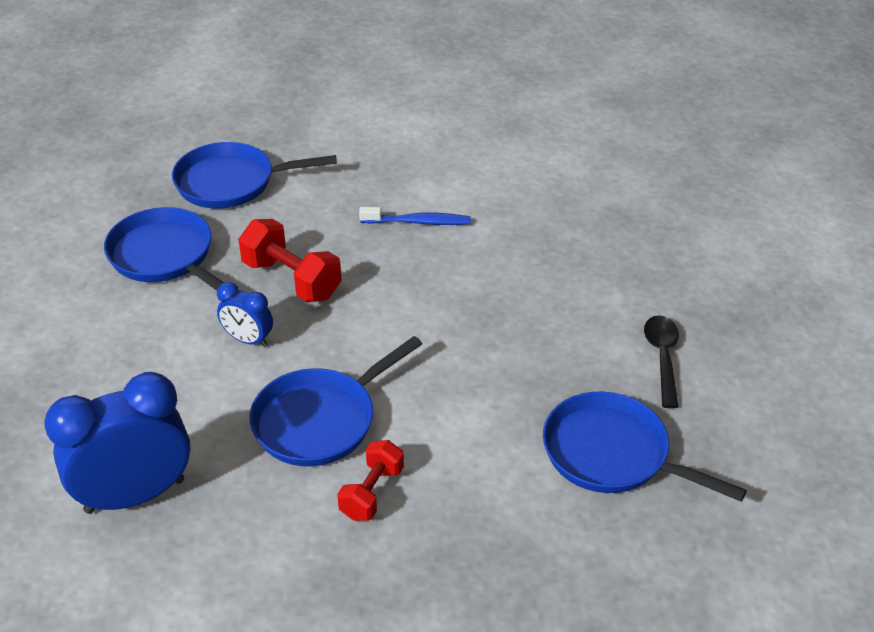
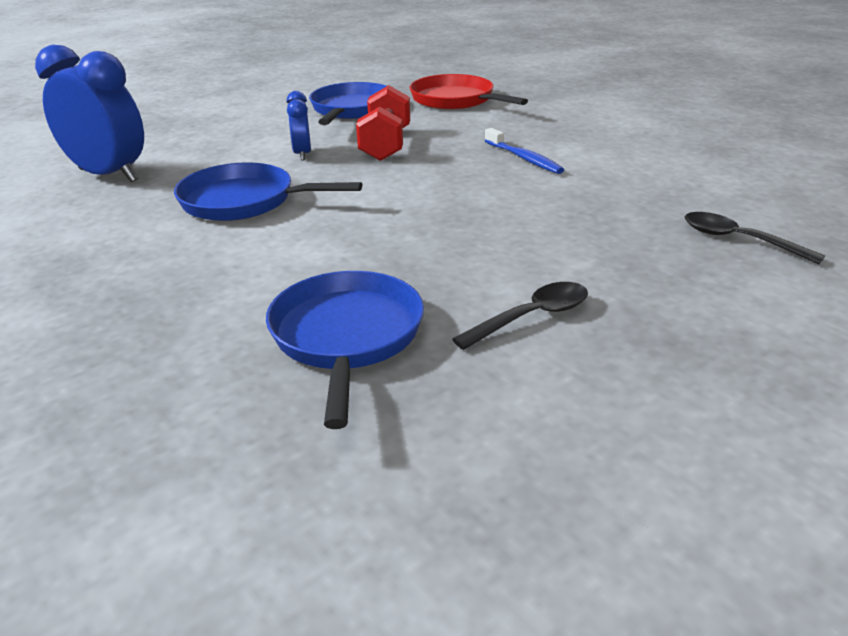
camera: 55 degrees right, 10 degrees down
(231, 182) = (456, 100): blue pan -> red pan
(372, 493) = (180, 245): red dumbbell -> none
(652, 214) = (739, 240): none -> black spoon

